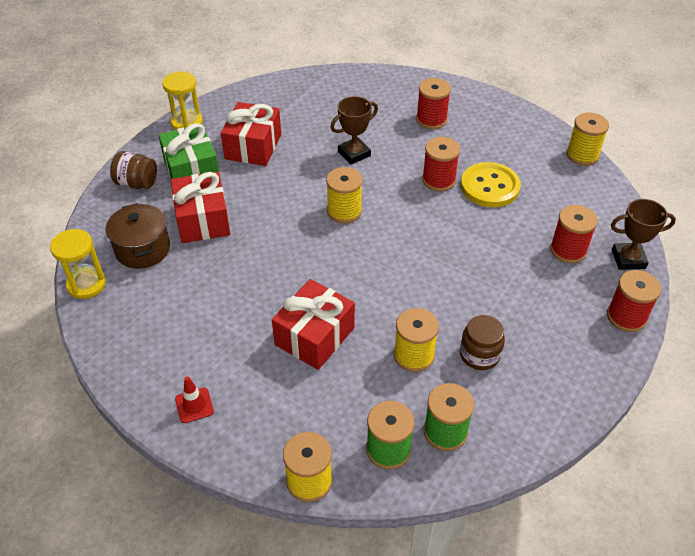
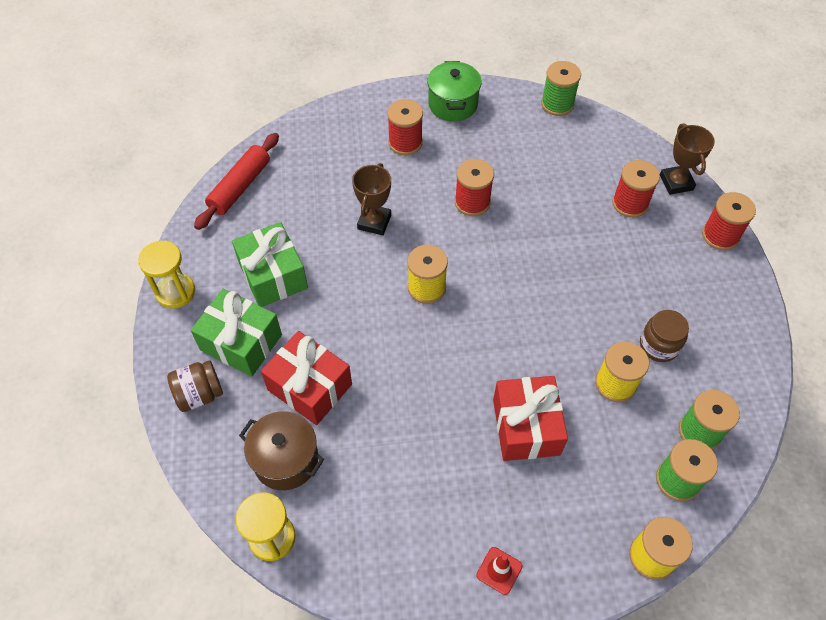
camera: 40 degrees left, 10 degrees up
(253, 147) = (273, 275): red gift -> green gift
(290, 88) = (240, 187): none -> red rolling pin
(489, 187) = (518, 182): yellow button -> none
(495, 114) = (453, 104): none -> green pot
(582, 155) = (557, 104): yellow spool -> green spool
(628, 259) = (676, 182): brown trophy -> brown trophy turned 60 degrees counterclockwise

